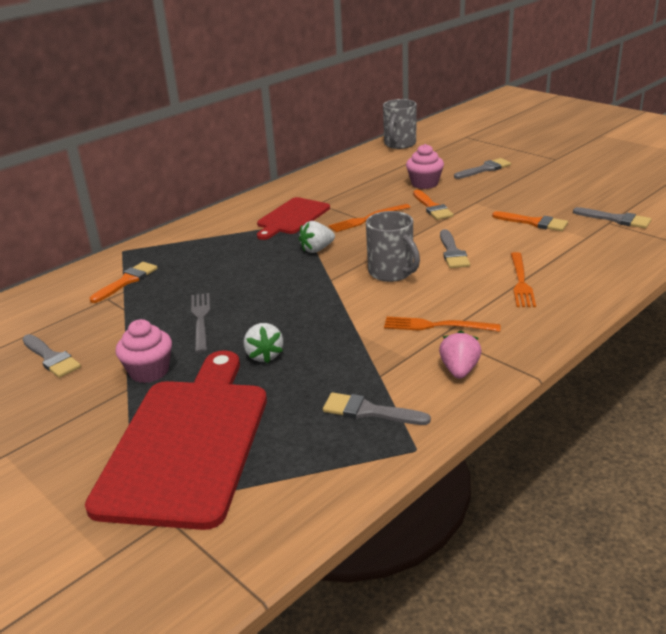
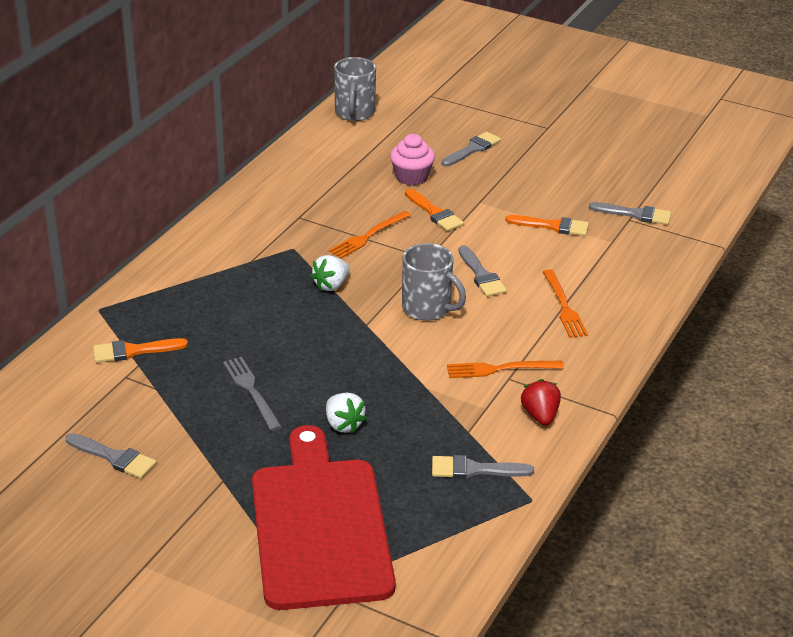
camera: 20 degrees left, 5 degrees up
(127, 281) = (133, 351): orange brush -> orange brush turned 120 degrees counterclockwise
(149, 371) = (233, 458): pink cupcake -> none
(292, 217) = (278, 241): red cutting board -> none
(459, 370) = (540, 416): pink strawberry -> red strawberry

